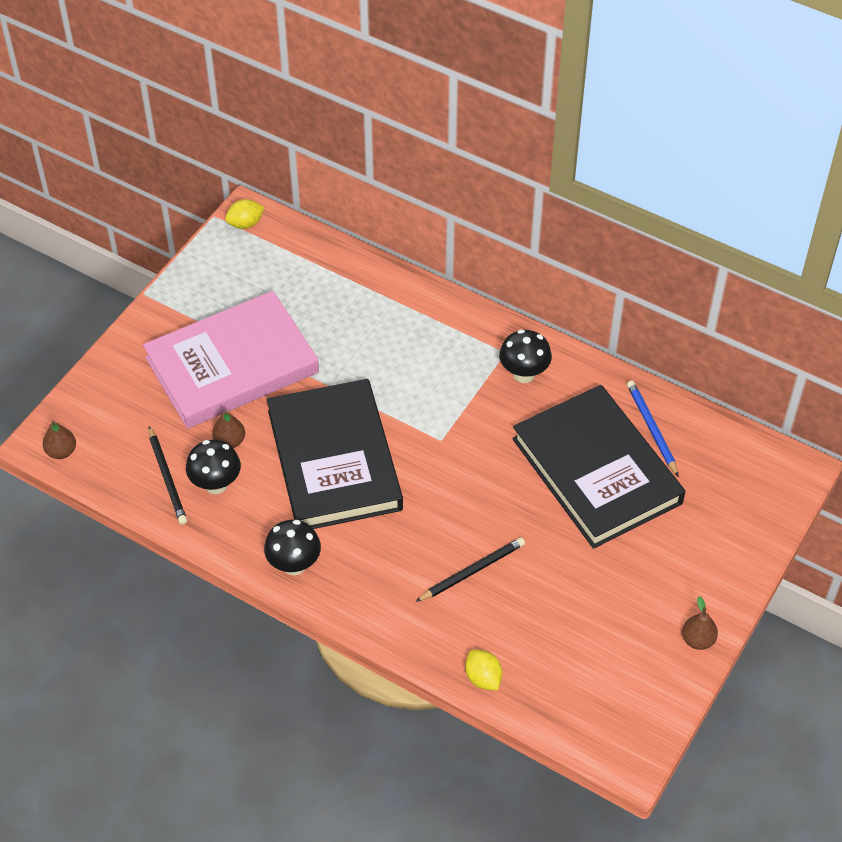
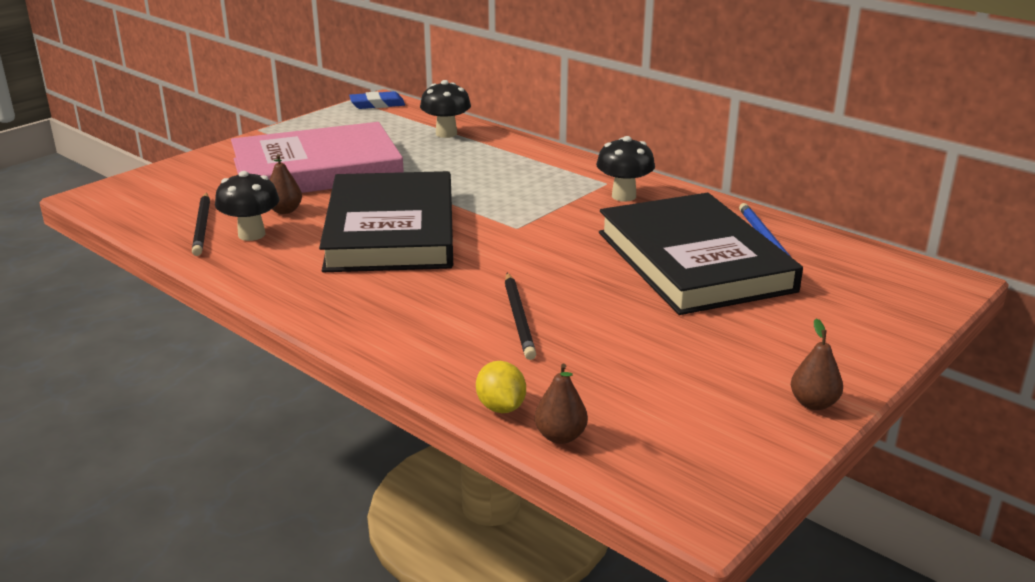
camera: 10 degrees right, 25 degrees down
(61, 451) = (106, 203): brown pear -> brown pear (560, 436)
(245, 224) = (377, 104): yellow lemon -> blue eraser
(294, 565) = (304, 294): black mushroom -> black mushroom (446, 134)
(472, 571) = (519, 318): black pencil -> black pencil turned 105 degrees clockwise

